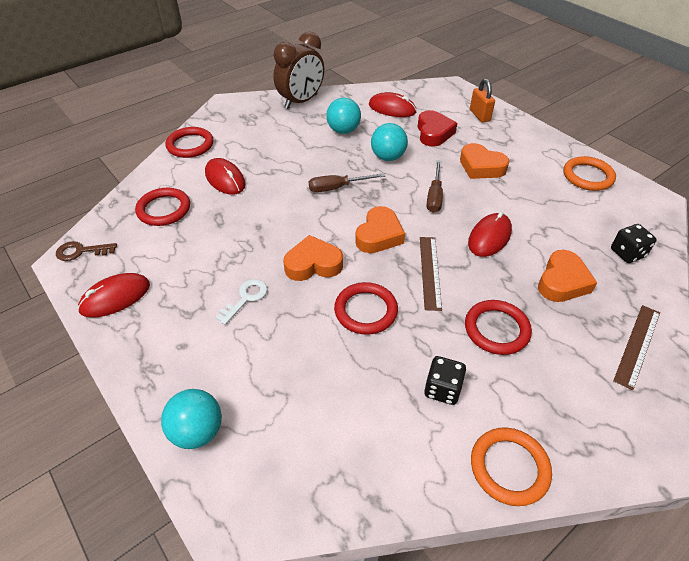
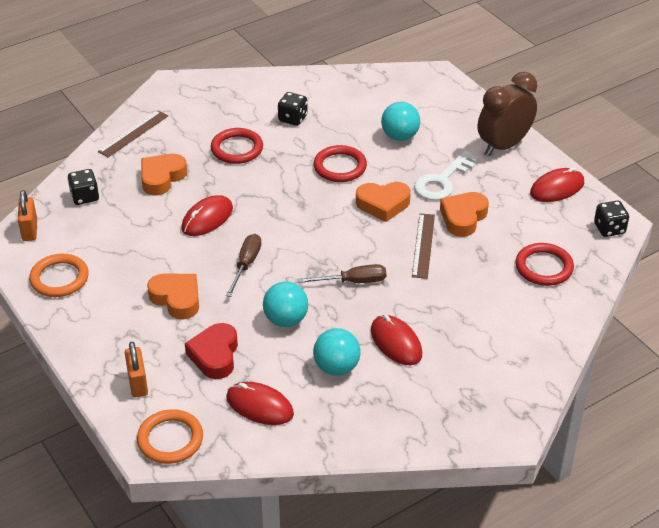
camera: 175 degrees left, 5 degrees down
(81, 251) = (609, 228): brown key -> black dice
(190, 145) = (541, 355): red ring -> none
(197, 431) = (463, 108): turquoise ball -> turquoise ball (400, 136)
(225, 179) = (485, 301): red mouse -> red mouse (396, 342)
(246, 298) = (442, 181): white key -> white key, size x1.56
(301, 102) = (395, 430): brown clock -> brown clock (503, 145)
(379, 235) = (316, 227): orange heart -> orange heart (463, 217)
(430, 272) = (276, 192): brown ruler -> brown ruler (423, 245)
(509, 467) = (263, 83): orange ring -> orange ring (170, 439)
(650, 215) = (30, 230): none -> orange padlock

